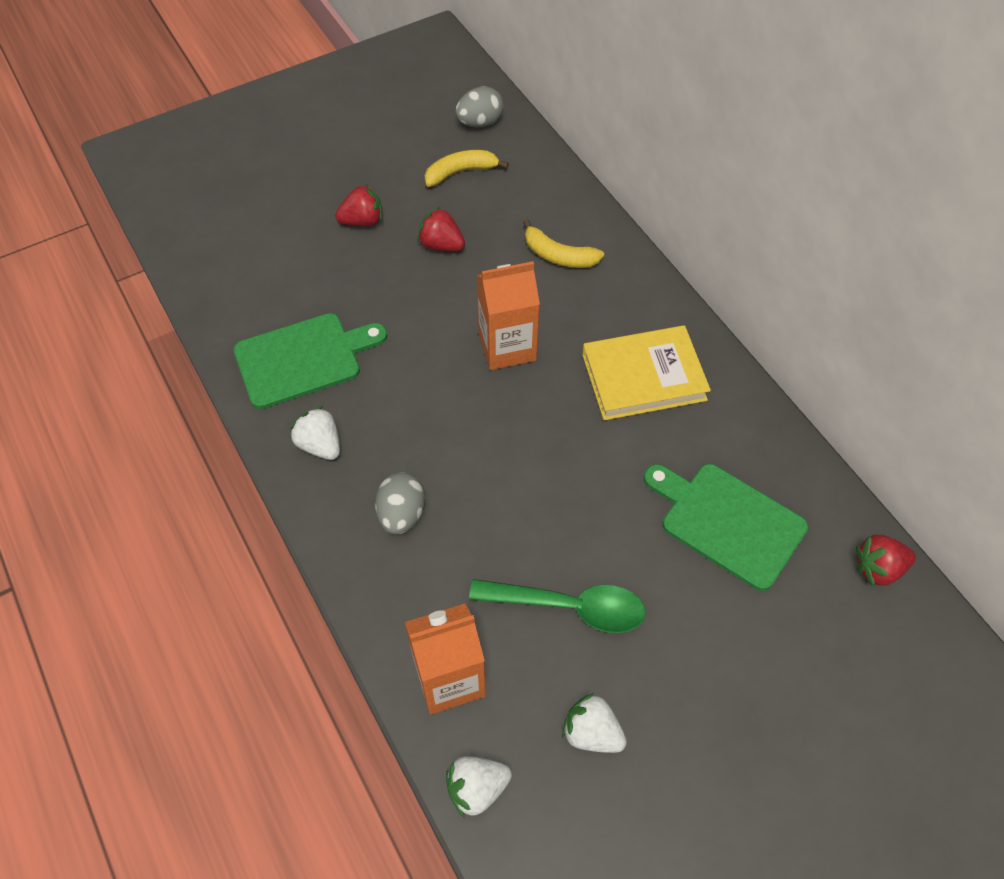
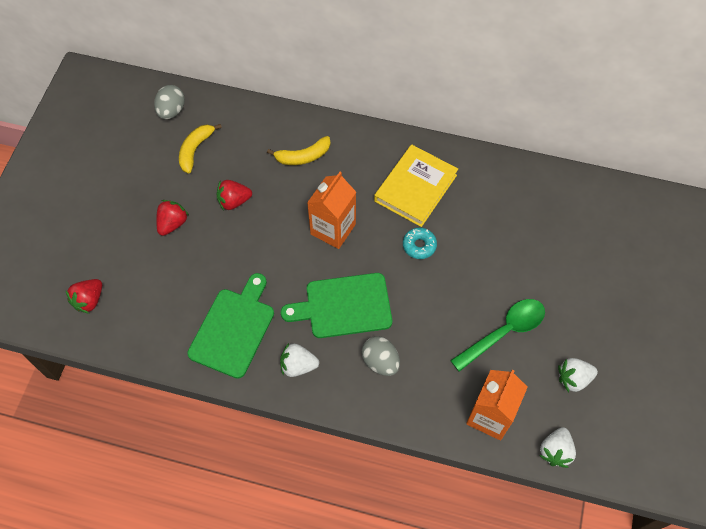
camera: 45 degrees left, 5 degrees up
(579, 437) = (419, 245): none -> turquoise donut
(727, 522) = (526, 228): green cutting board -> green cutting board (344, 306)
(878, 568) = (606, 193): red strawberry -> red strawberry (89, 300)

